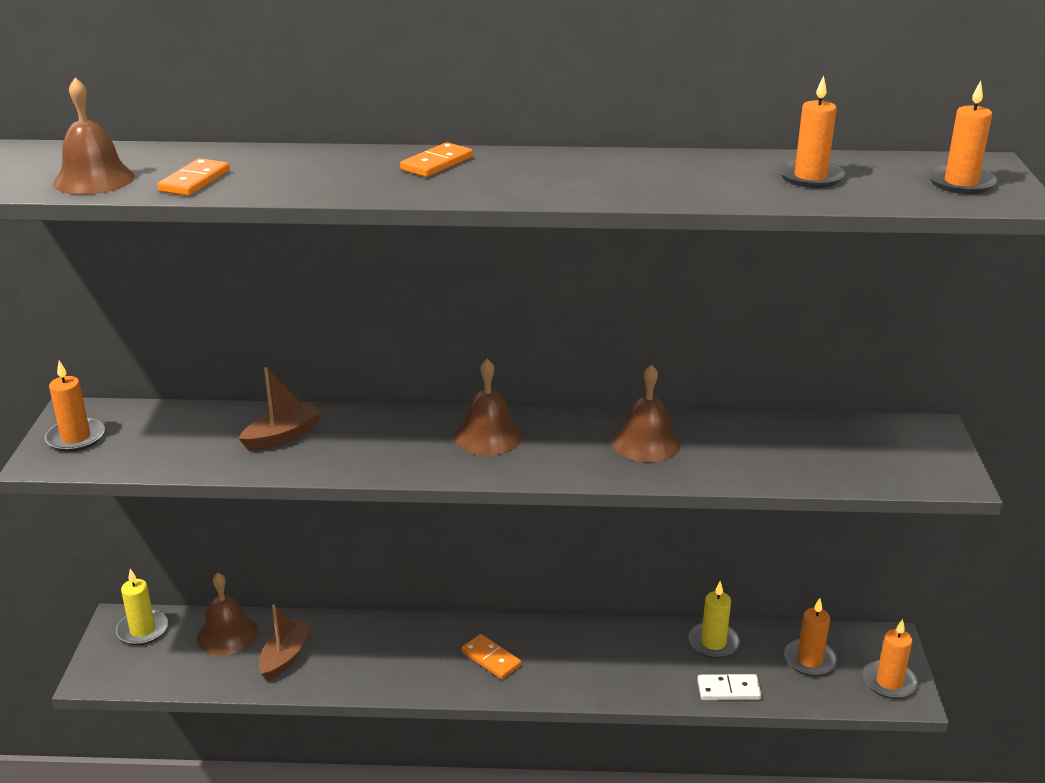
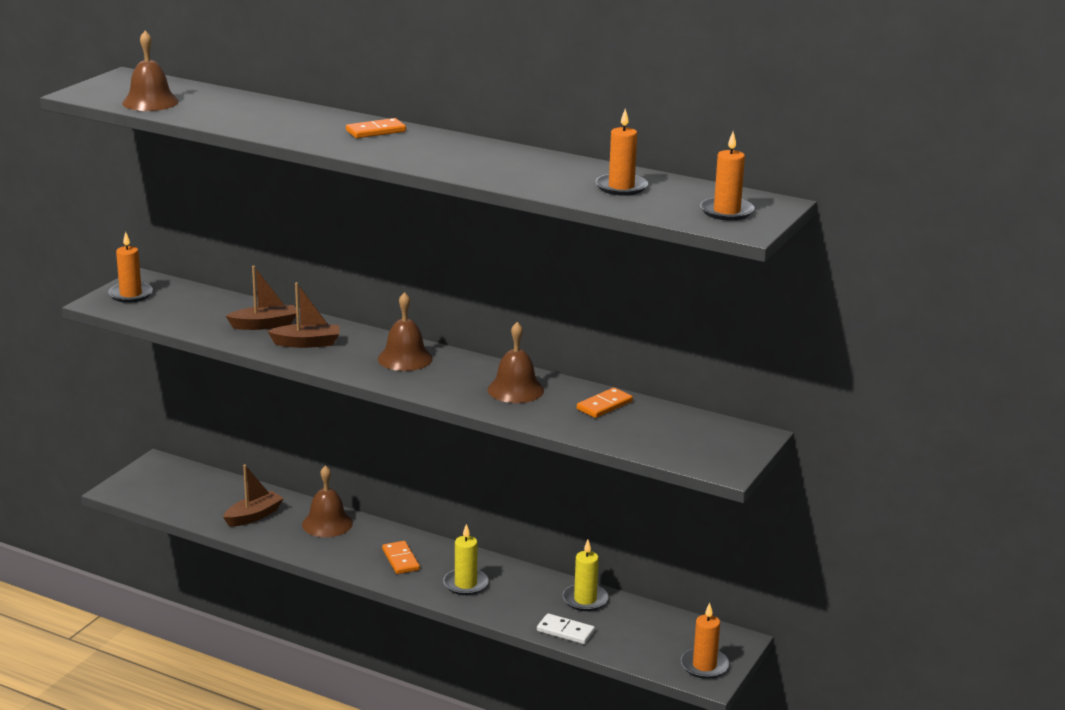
camera: 25 degrees right, 5 degrees down
(142, 630) = (169, 472): yellow candle -> yellow candle (465, 584)
(195, 181) = (208, 114): orange domino -> orange domino (604, 405)
(227, 634) = (224, 491): brown bell -> brown bell (327, 523)
(357, 447) = (307, 343): none -> brown boat
(809, 660) = (653, 633): orange candle -> none

